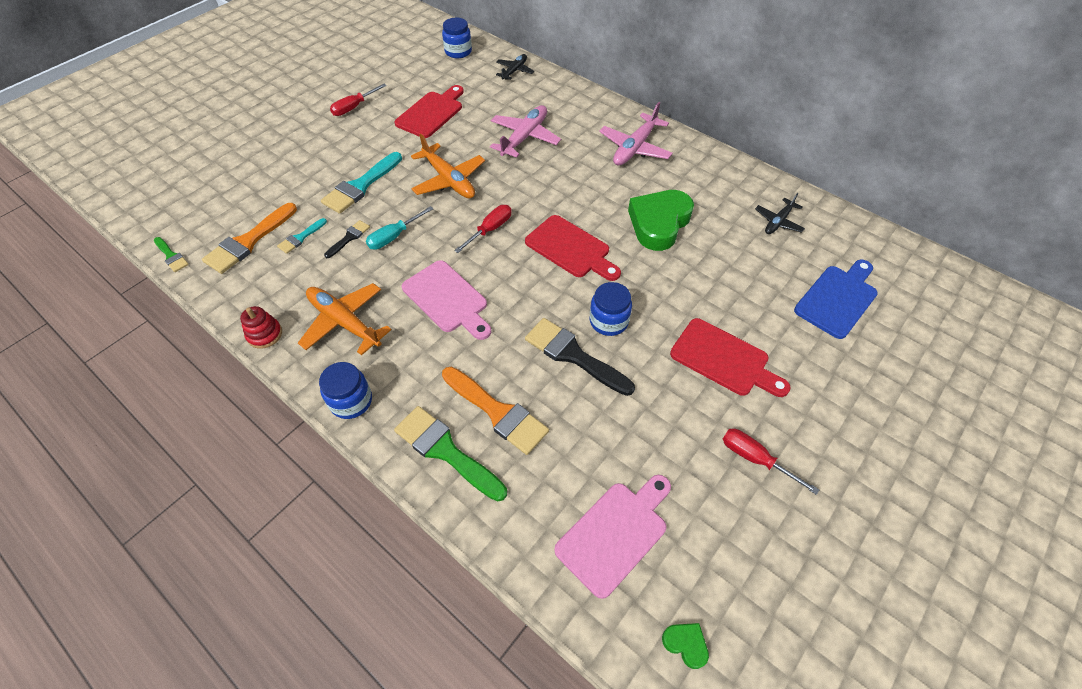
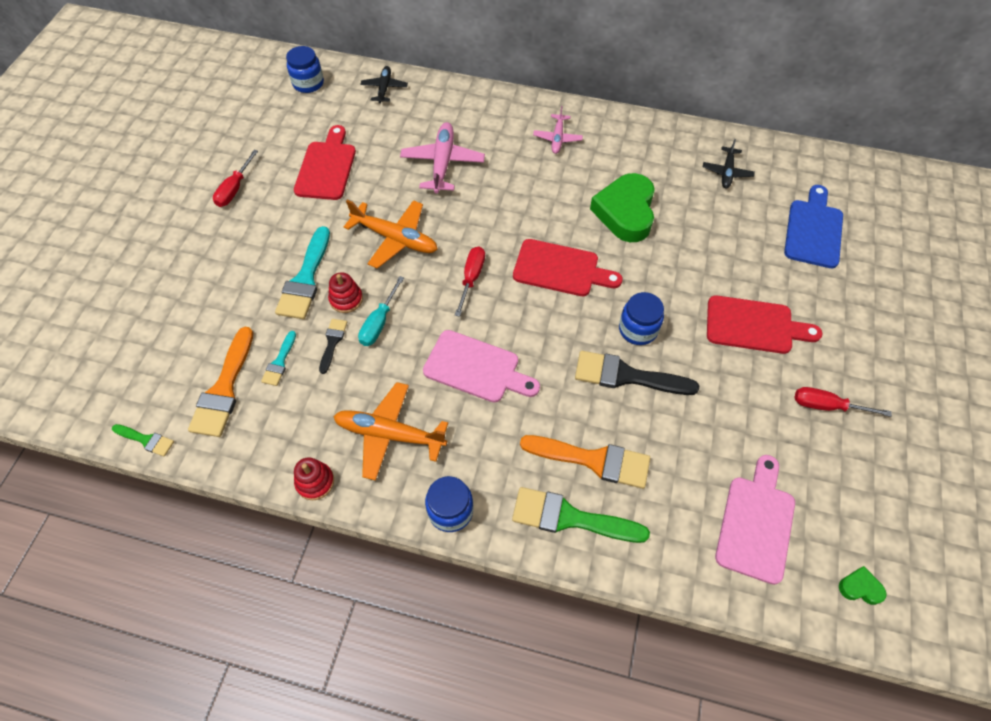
camera: 25 degrees left, 5 degrees up
(381, 211) = (346, 299): none -> red stacking toy
(635, 148) = (557, 138): pink plane -> pink plane, size x0.60

